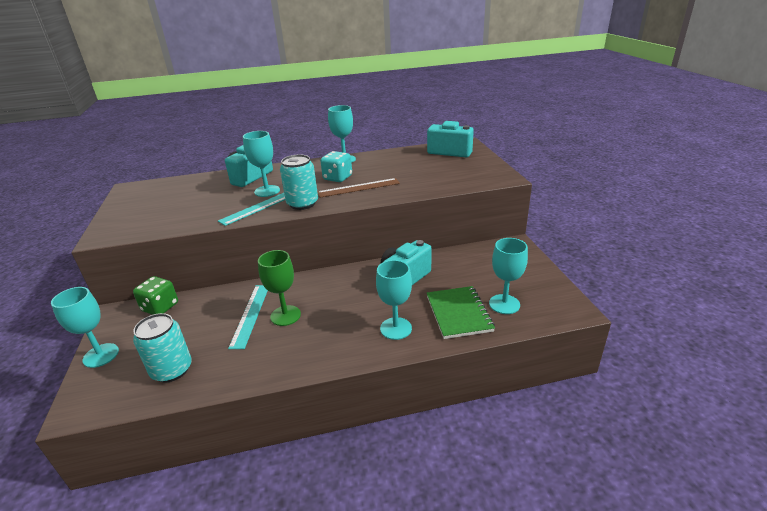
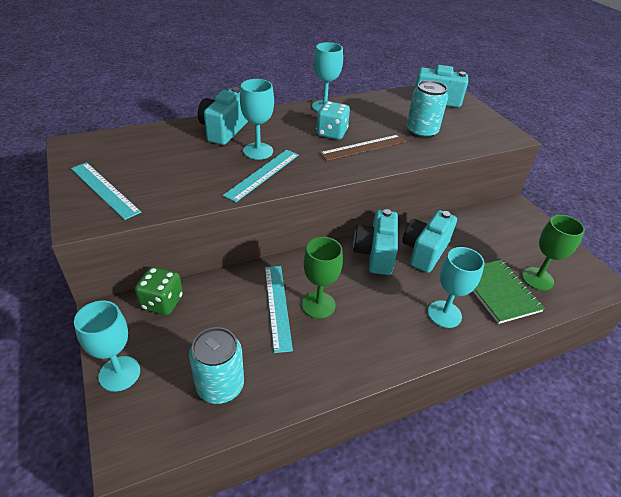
camera: 15 degrees left, 10 degrees up
(132, 216) = (104, 190): none -> turquoise ruler
(302, 204) = (311, 170): turquoise can -> turquoise can (421, 132)
(357, 279) = (375, 254): none -> turquoise camera
(504, 304) = (537, 279): turquoise goblet -> green goblet

